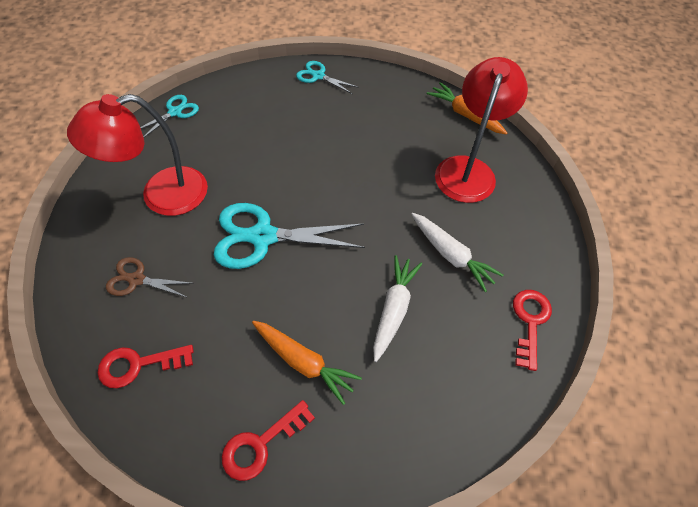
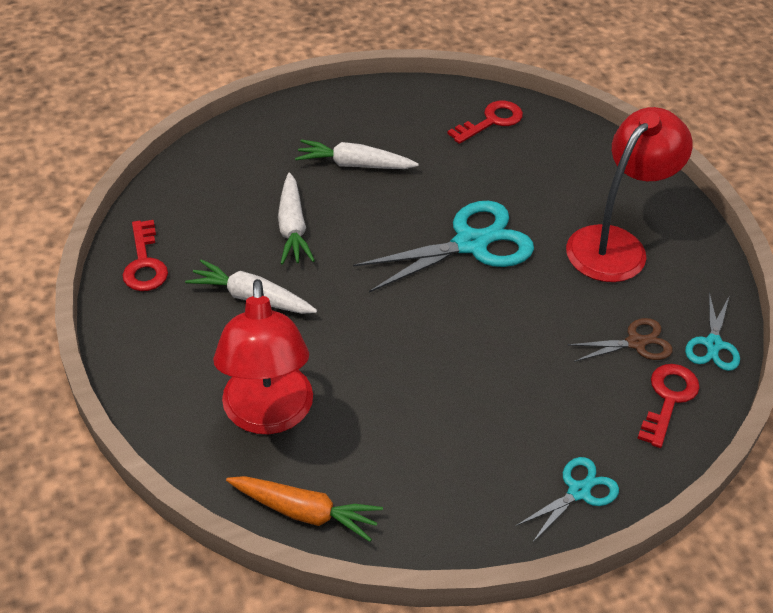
camera: 155 degrees right, 10 degrees down
(136, 279) = (556, 170): brown scissors -> brown scissors (636, 343)
(261, 444) = (354, 112): red key -> red key (668, 399)
(304, 362) = (354, 165): orange carrot -> white carrot
(318, 76) = (579, 491): turquoise scissors -> turquoise scissors turned 45 degrees counterclockwise

